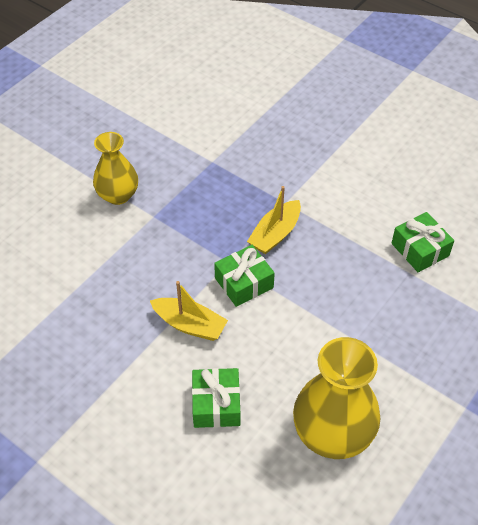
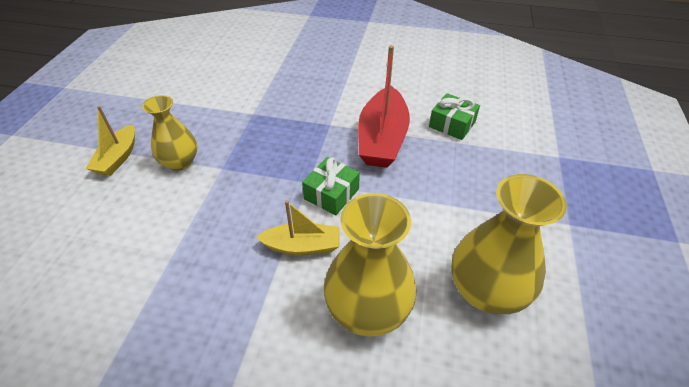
camera: 25 degrees left, 5 degrees down
(216, 404) = (368, 309): green gift -> yellow vase
(275, 234) = (335, 149): yellow boat -> yellow boat (118, 158)
(331, 240) = (382, 139): none -> red boat

